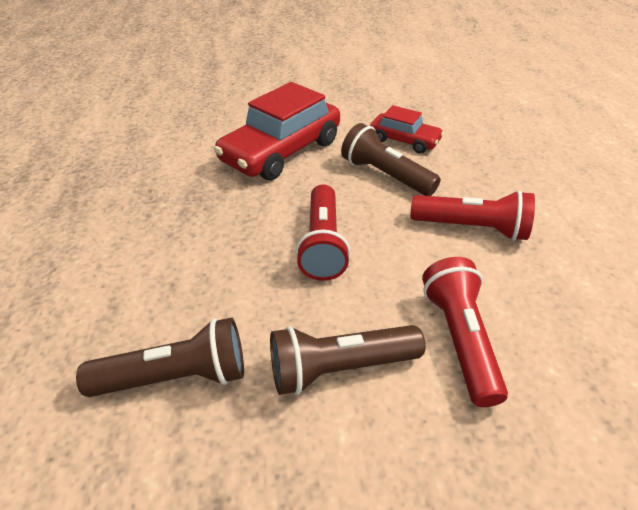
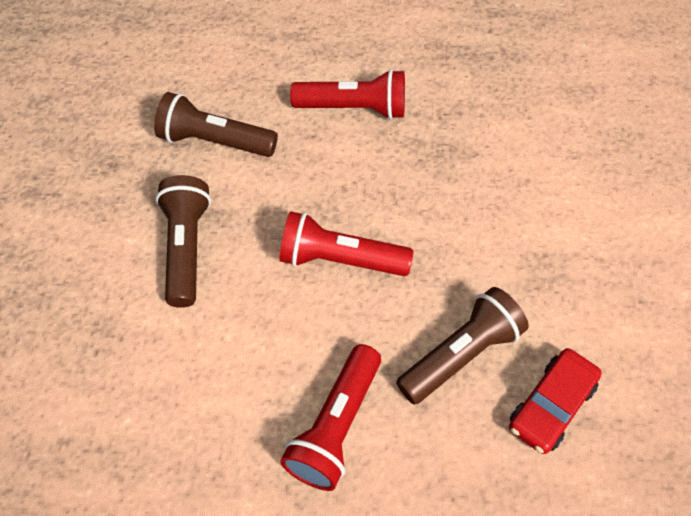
camera: 100 degrees right, 15 degrees up
(177, 376) = (214, 141): brown flashlight -> brown flashlight turned 105 degrees clockwise
(282, 151) = (529, 241): red car -> none
(459, 338) = (185, 351): red flashlight -> red flashlight (354, 108)

